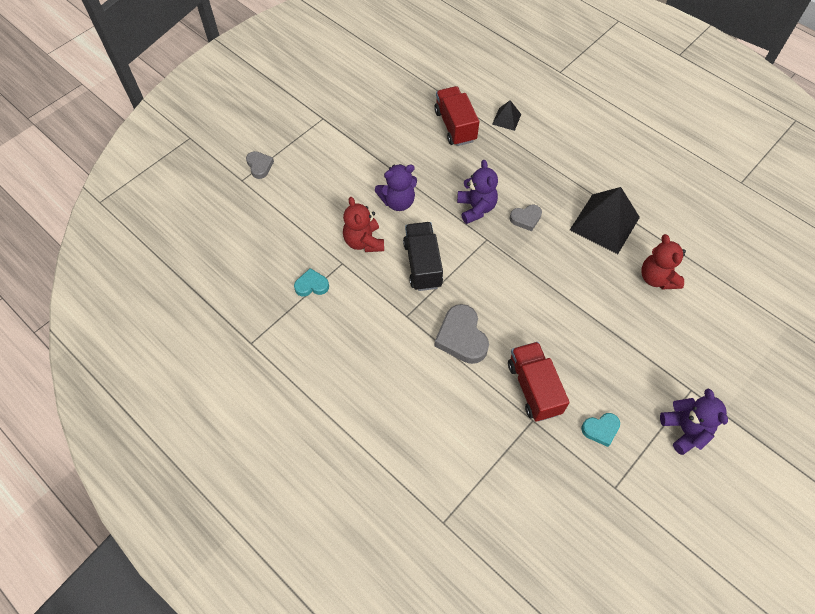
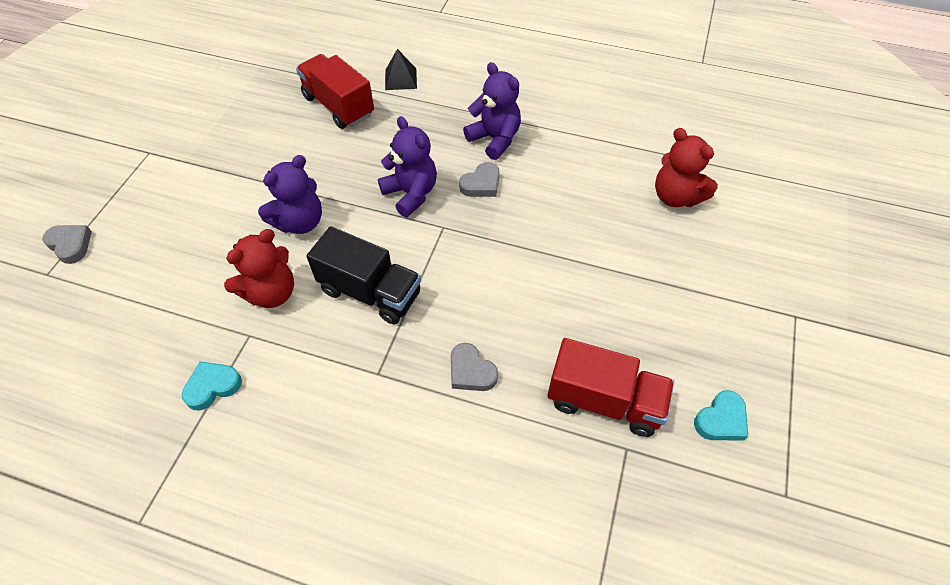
camera: 25 degrees left, 5 degrees down
(364, 241) = (271, 293): red teddy bear -> red teddy bear turned 90 degrees counterclockwise
(422, 264) = (370, 292): black truck -> black truck turned 150 degrees clockwise
(461, 337) = (471, 371): grey heart -> grey heart, size x0.58
(533, 388) = (604, 401): red truck -> red truck turned 150 degrees clockwise
(604, 223) = (580, 156): black pyramid -> none
(685, 430) = (820, 372): purple teddy bear -> purple teddy bear (494, 139)

